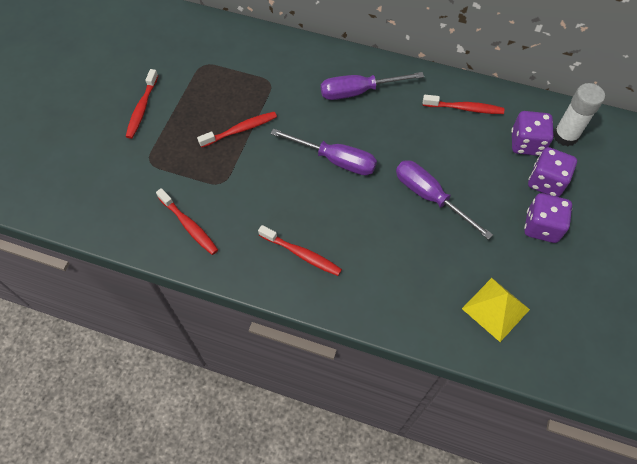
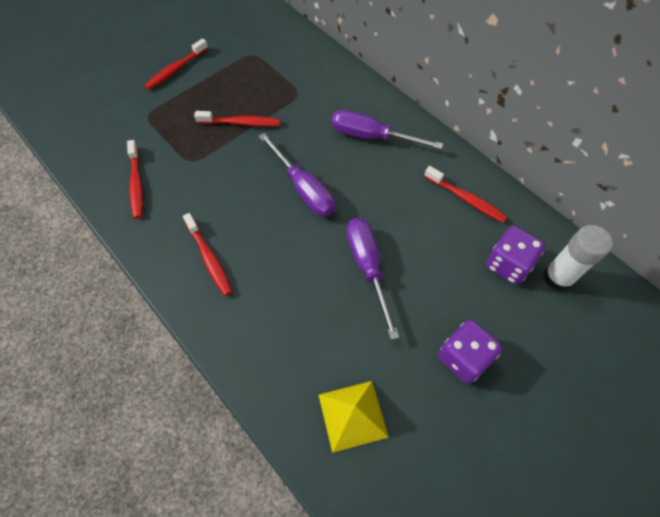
camera: 30 degrees right, 0 degrees up
(546, 182) = (501, 314): purple dice -> none

